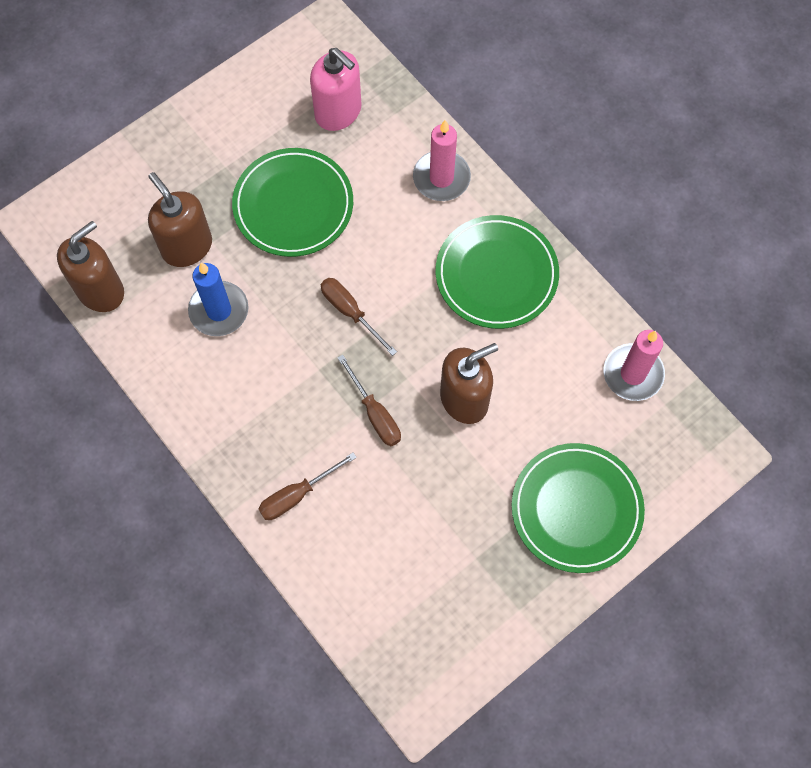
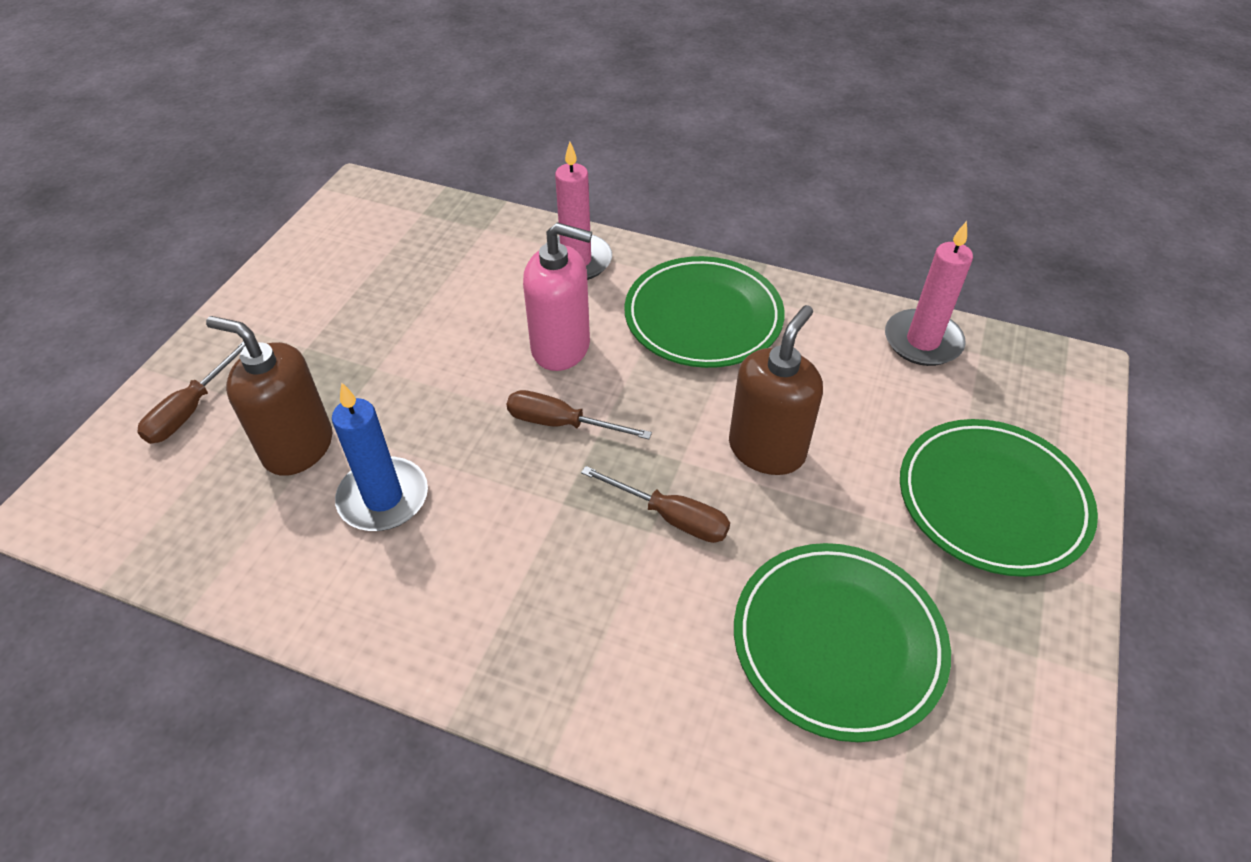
camera: 30 degrees left, 20 degrees down
(101, 290) = (191, 551): brown soap dispenser -> none
(293, 205) = (418, 350): green plate -> green plate (838, 642)
(297, 495) = (637, 672): brown screwdriver -> brown screwdriver (191, 410)
(338, 112) = (418, 250): pink soap dispenser -> pink soap dispenser (561, 347)

